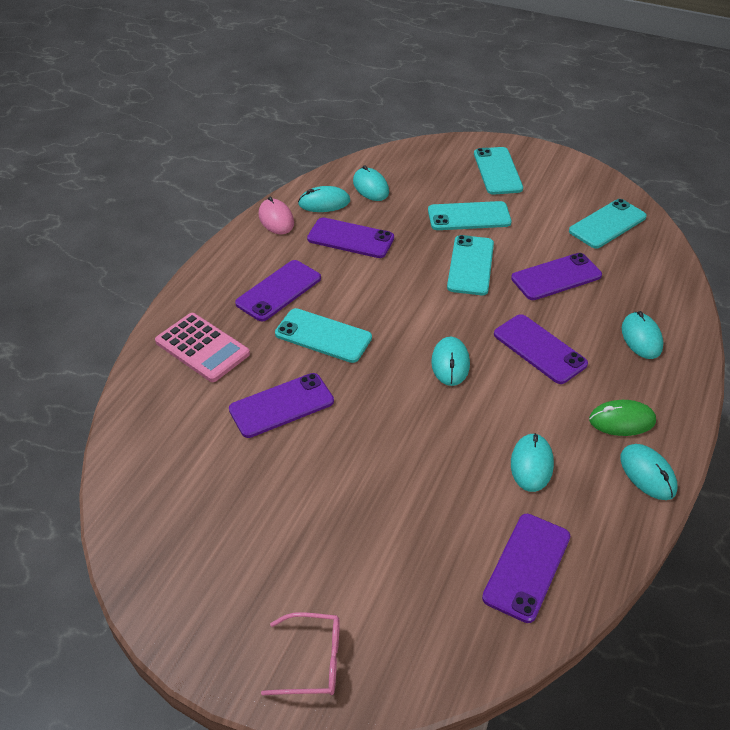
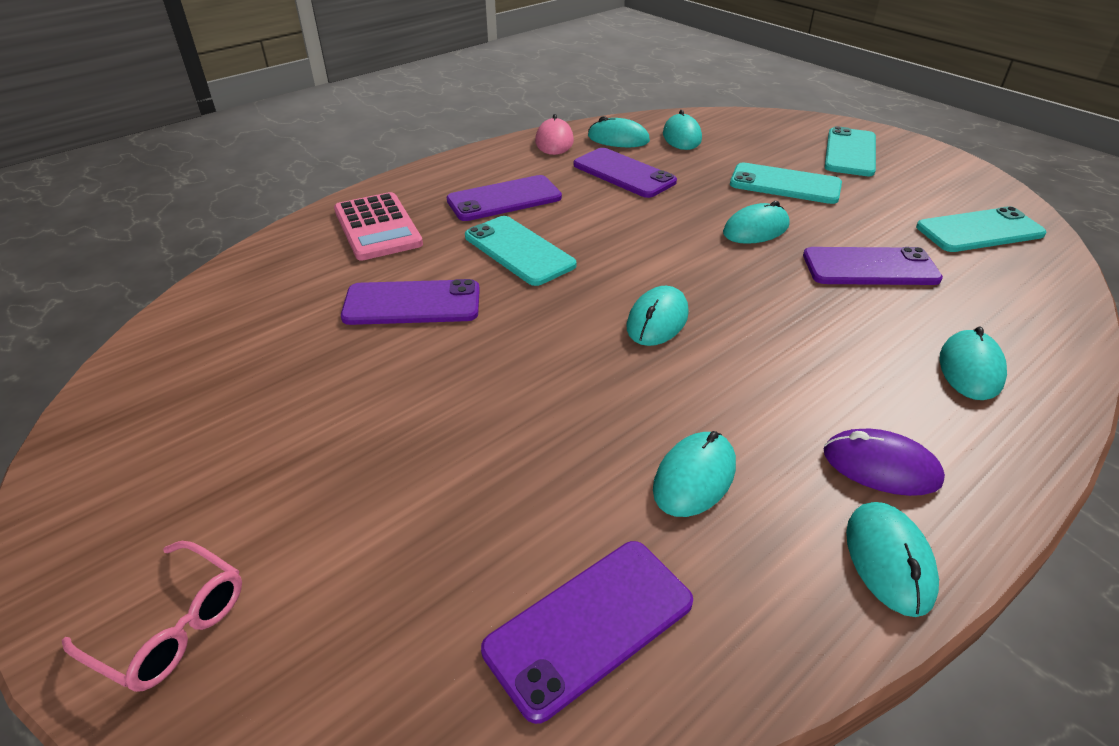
camera: 25 degrees right, 5 degrees down
(470, 265) = (756, 229): turquoise phone -> turquoise mouse
(539, 349) = (797, 339): purple phone -> none
(622, 420) = (881, 466): green mouse -> purple mouse

